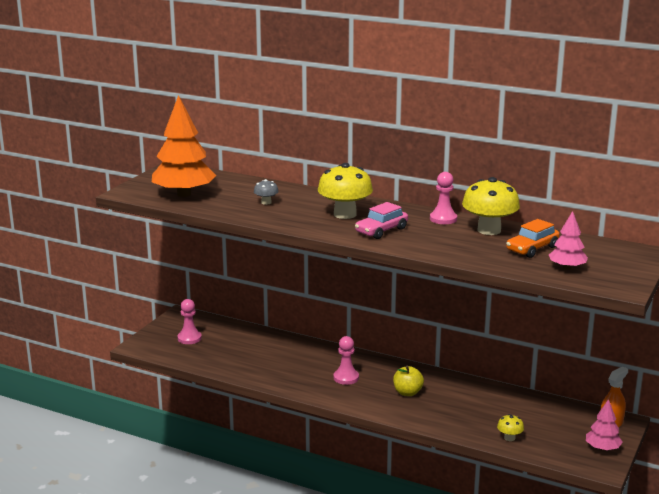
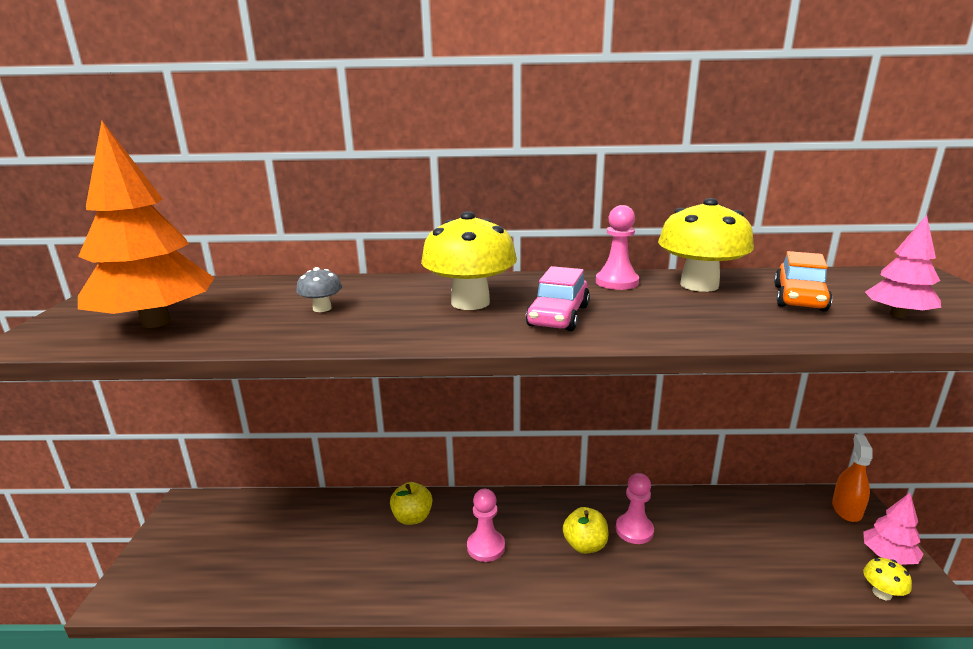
camera: 25 degrees left, 0 degrees up
(189, 338) = (211, 548): pink pawn -> pink pawn (634, 530)
(312, 354) = (412, 517): none -> yellow apple
(509, 438) = (777, 583): yellow mushroom -> yellow mushroom (882, 593)

